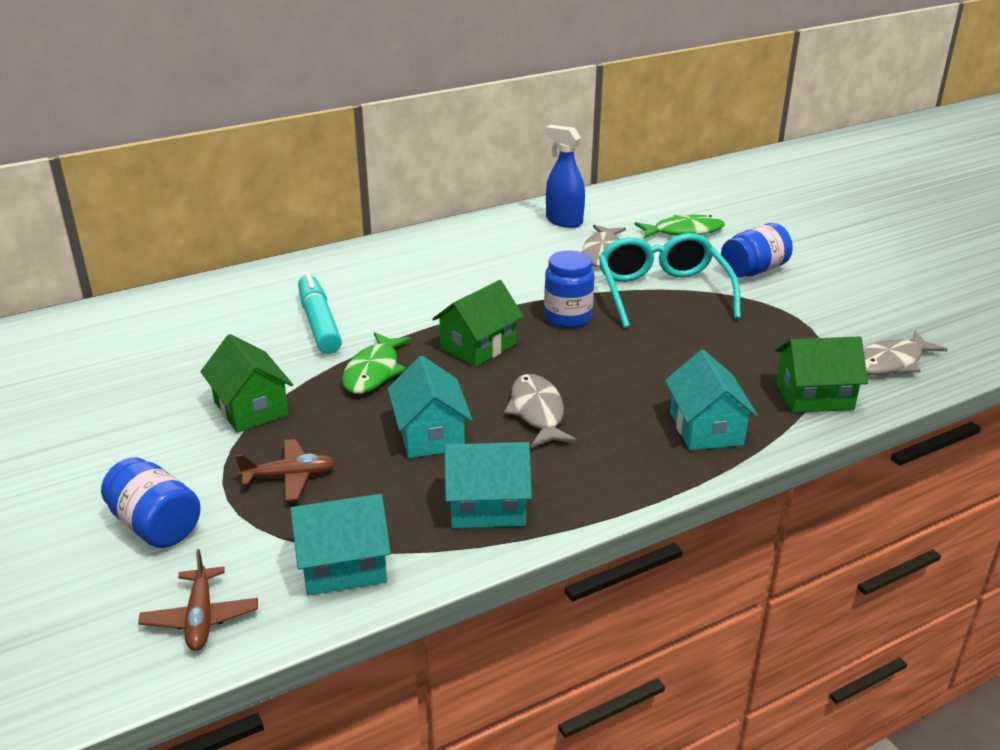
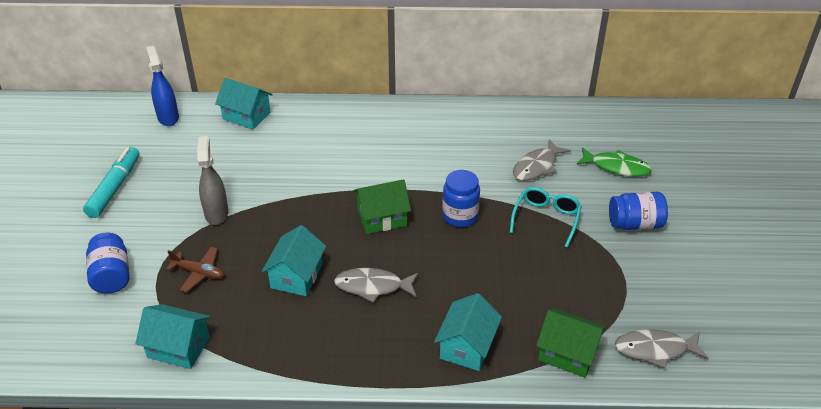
camera: 30 degrees right, 10 degrees up
(201, 618) = (89, 346): brown plane -> none
(251, 408) = (216, 213): green house -> grey spray bottle
(319, 323) = (303, 161): turquoise marker -> turquoise marker (115, 188)
(373, 372) = (304, 213): green fish -> none
(487, 506) = (284, 343): turquoise house -> turquoise house (246, 116)
(537, 412) = (373, 286): grey fish -> grey fish turned 105 degrees counterclockwise
(563, 221) = (535, 126): blue spray bottle -> blue spray bottle (168, 117)
(662, 292) = (546, 219): turquoise glasses -> turquoise glasses, size x0.64

